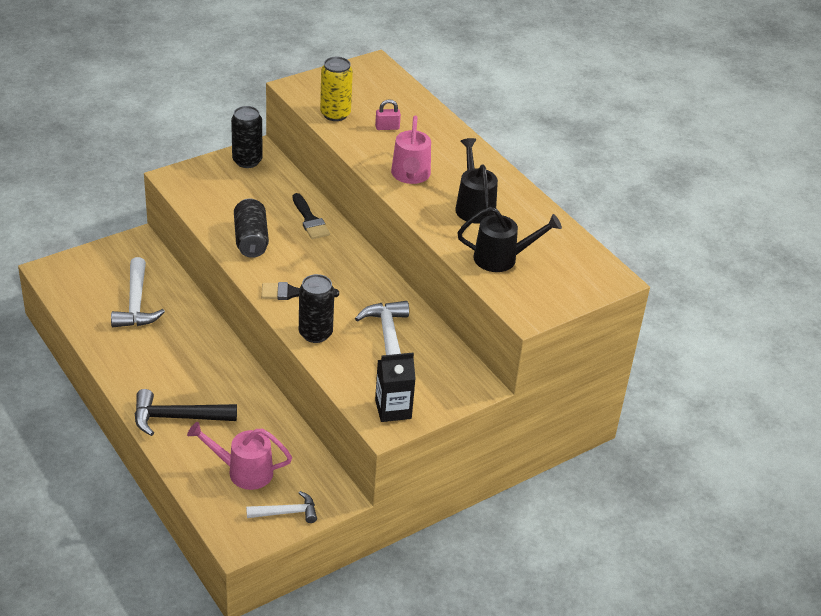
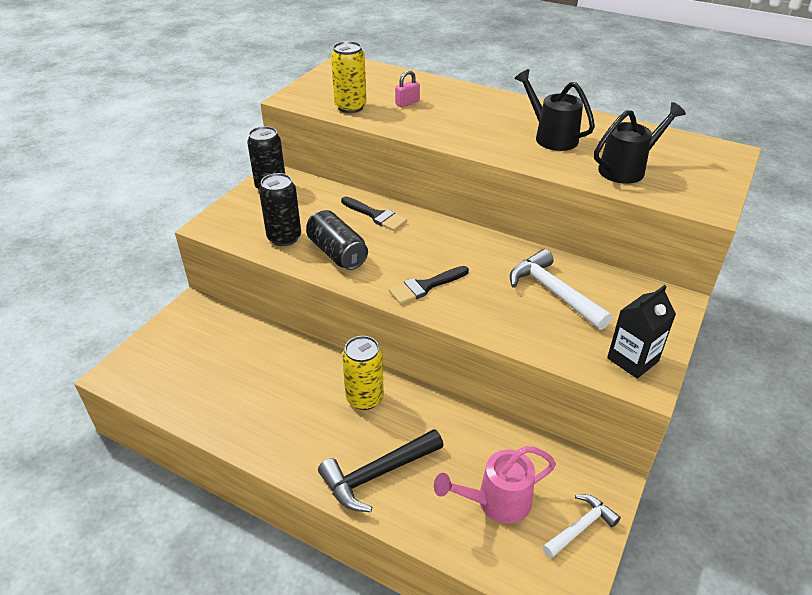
camera: 25 degrees left, 0 degrees up
(136, 304) = (237, 369): white hammer -> none
(211, 364) = (364, 398): none -> yellow can
(315, 333) = (484, 317): black can -> black can (284, 238)
(410, 176) = (470, 132): pink watering can -> none

